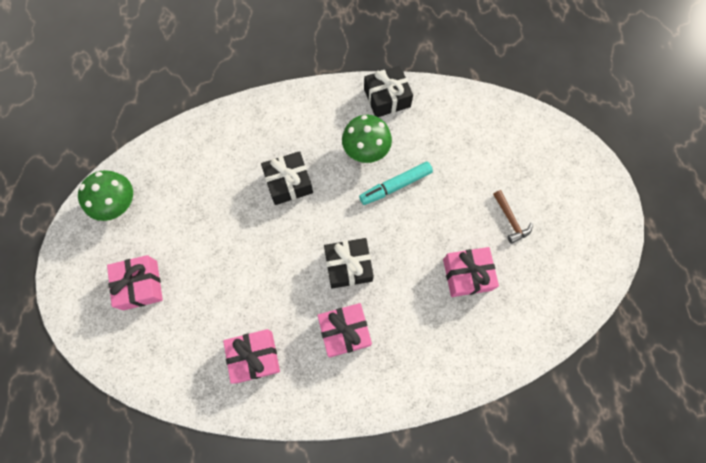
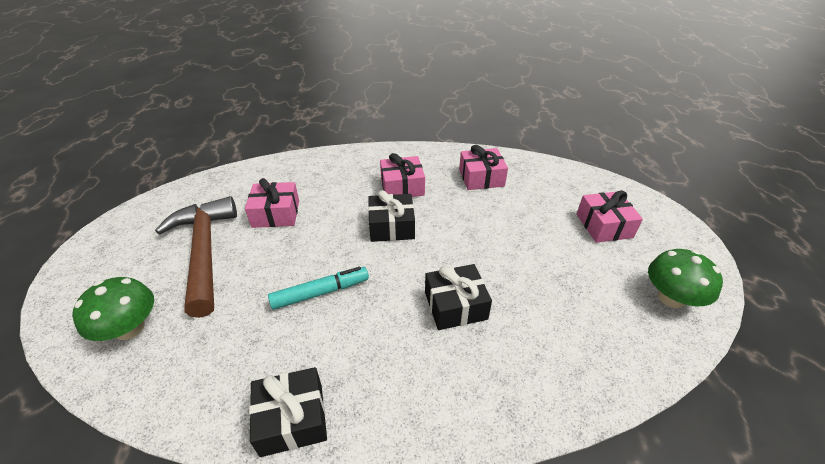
camera: 175 degrees left, 30 degrees down
(366, 149) = (347, 339): green mushroom -> green mushroom (129, 328)
(510, 220) = (204, 251): brown hammer -> brown hammer, size x2.38

